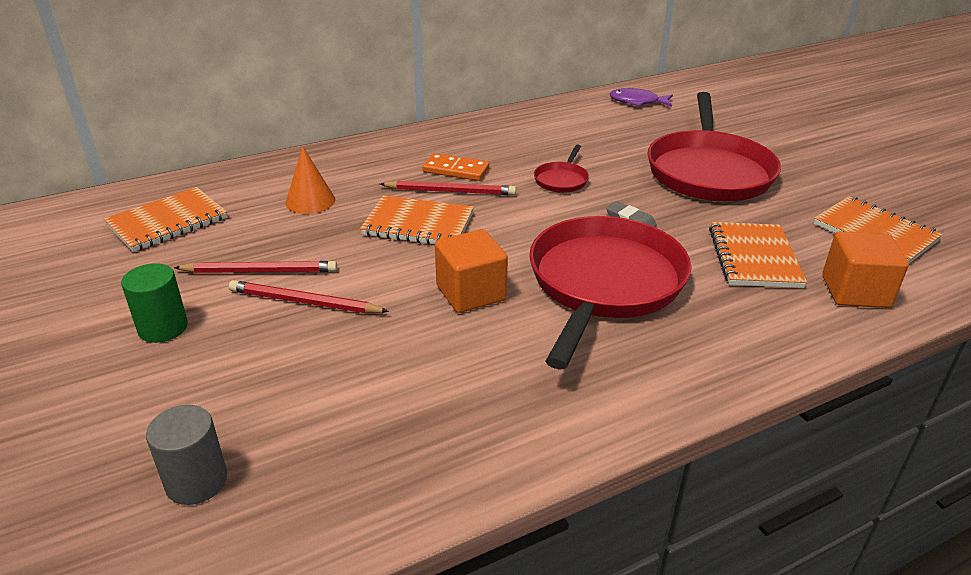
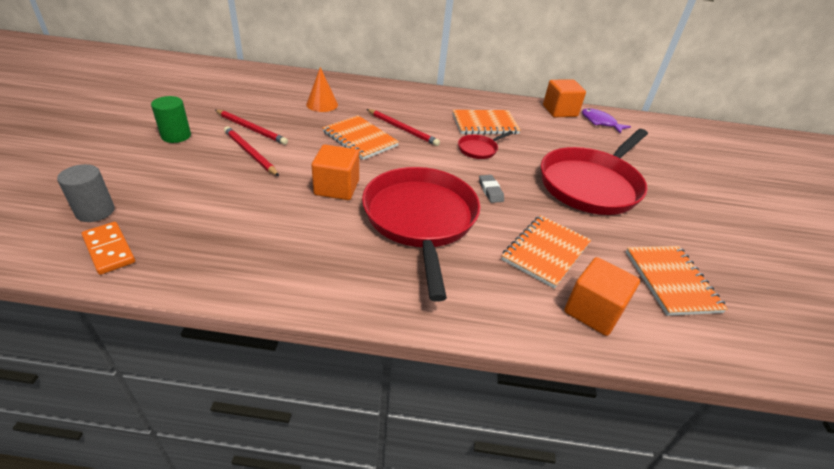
camera: 30 degrees right, 5 degrees up
(167, 222) = (244, 88): orange notebook -> orange notebook (484, 124)
(456, 170) = (422, 118): orange domino -> orange domino (109, 250)
(585, 104) = (559, 111): none -> orange cube
(604, 283) = (420, 219): red pan -> red pan turned 60 degrees counterclockwise

